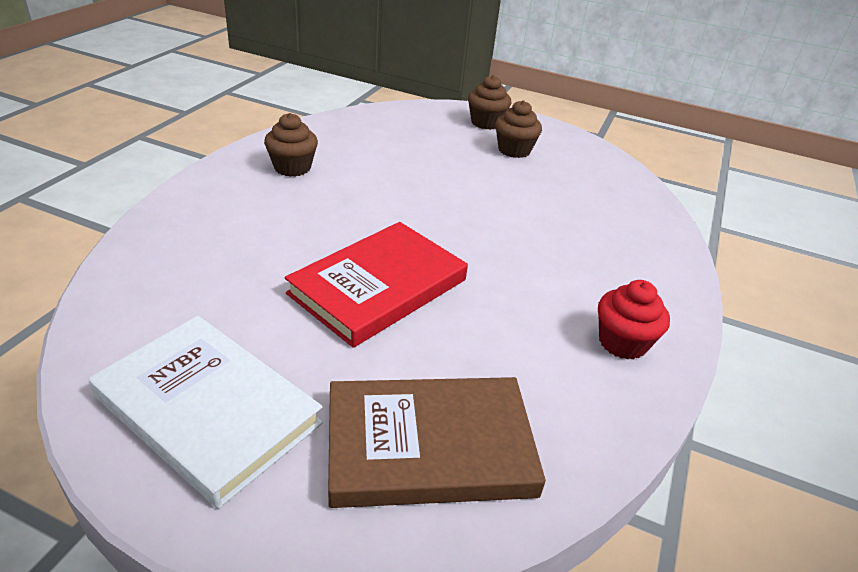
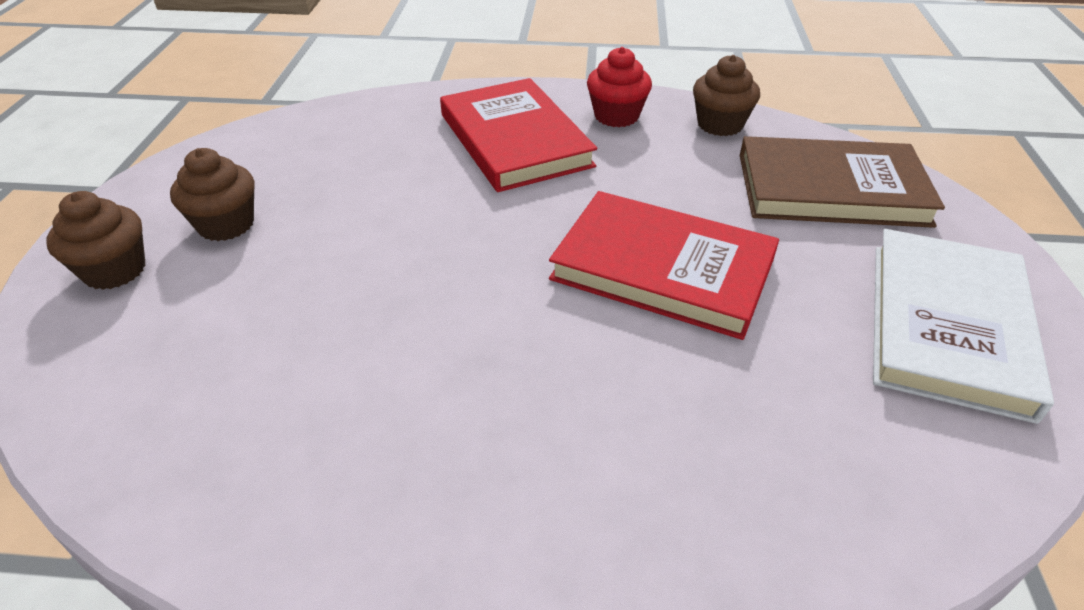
camera: 105 degrees left, 5 degrees up
(292, 167) = (405, 476): brown cupcake -> brown cupcake (720, 124)
(429, 446) = (831, 189): brown book -> brown book turned 60 degrees counterclockwise
(587, 269) = (515, 140): none -> red book

